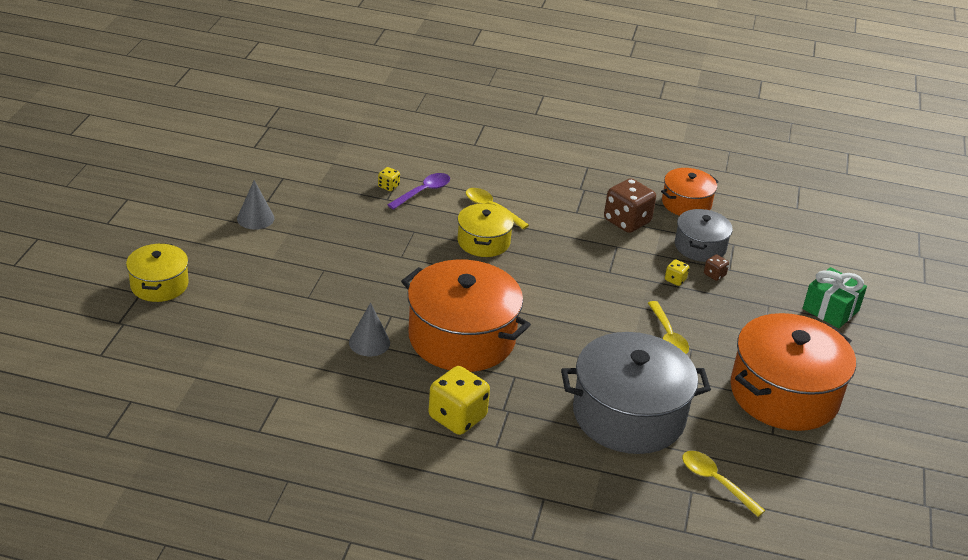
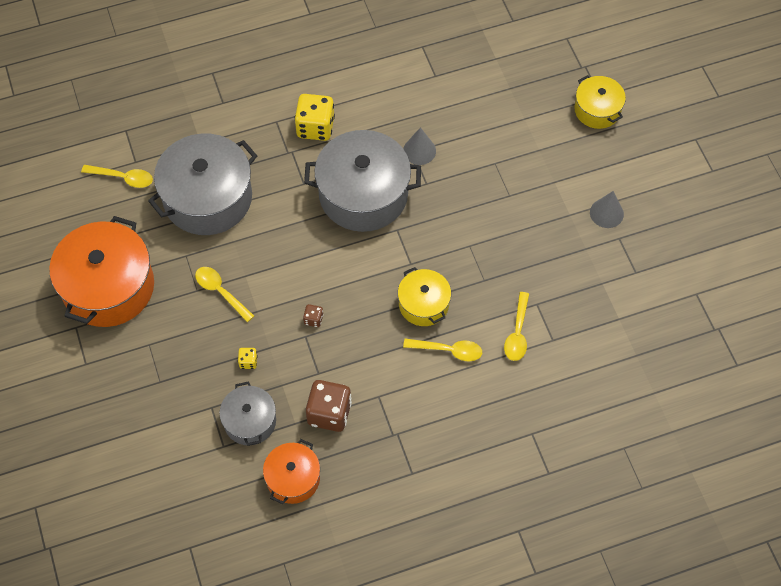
camera: 150 degrees right, 25 degrees up
(388, 186) = (549, 320): yellow dice -> none
(423, 192) = (517, 333): purple spoon -> yellow spoon
(462, 337) = (363, 194): orange pot -> grey pot
(714, 275) = (220, 390): brown dice -> brown dice (313, 319)
(830, 310) = (106, 410): green gift -> none

